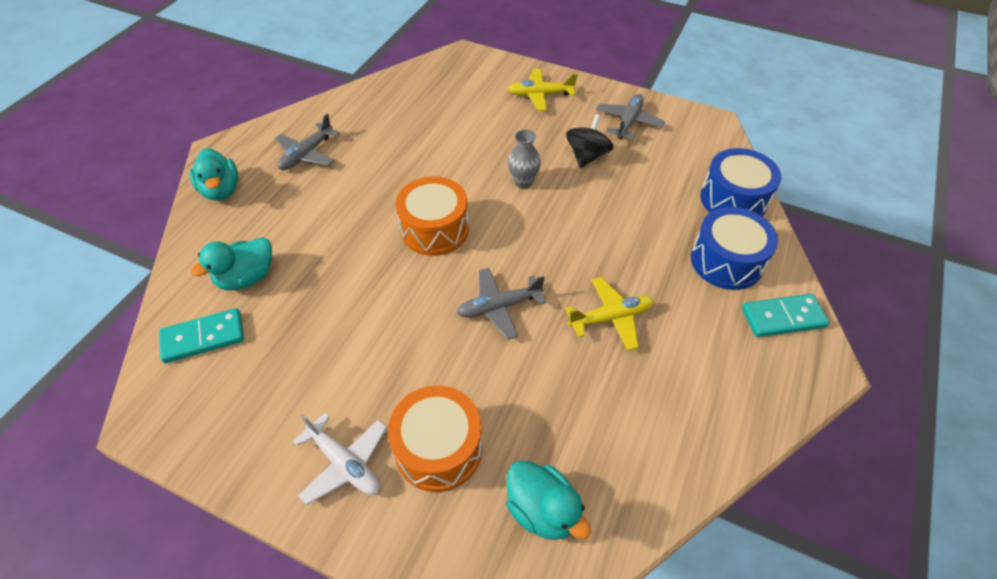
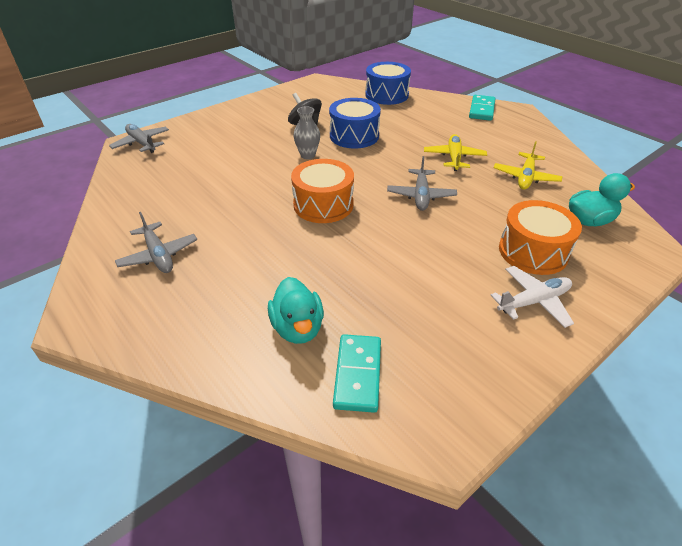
camera: 65 degrees left, 10 degrees down
(221, 190) = (148, 328): turquoise duck -> none
(540, 95) = (222, 125): yellow plane -> yellow plane (525, 177)
(628, 122) = (288, 103): grey plane -> grey plane (142, 143)
(726, 261) = (432, 111): blue drum -> blue drum (354, 136)

